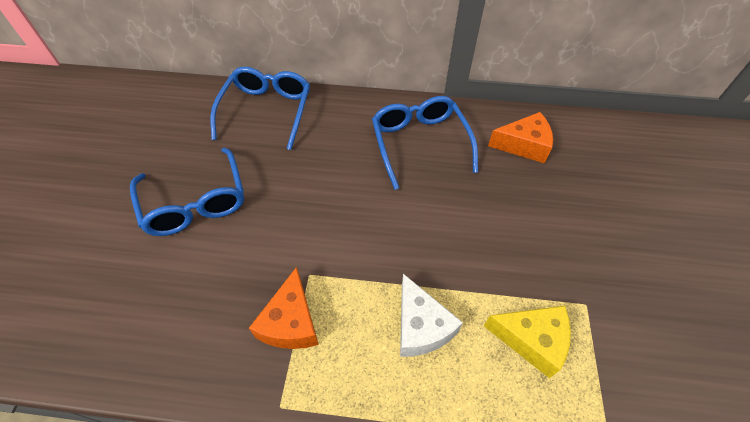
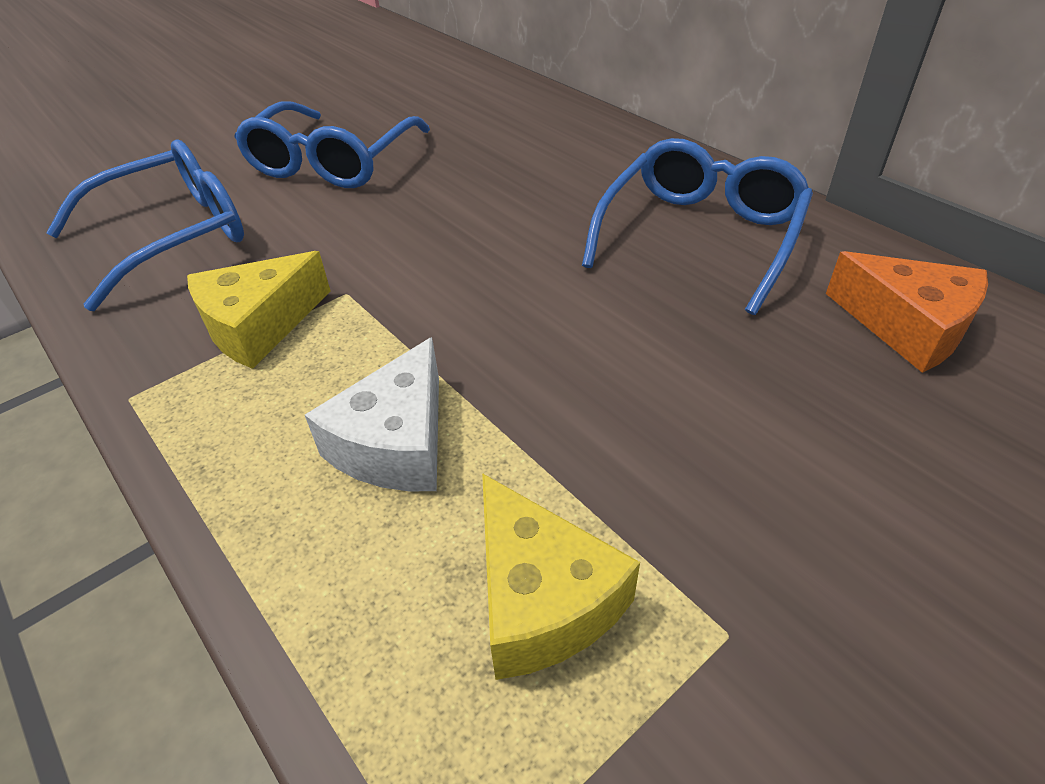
camera: 45 degrees right, 10 degrees down
(267, 111) = (527, 116): blue glasses -> blue glasses (173, 236)
(291, 322) = (259, 325): orange cheese -> yellow cheese

